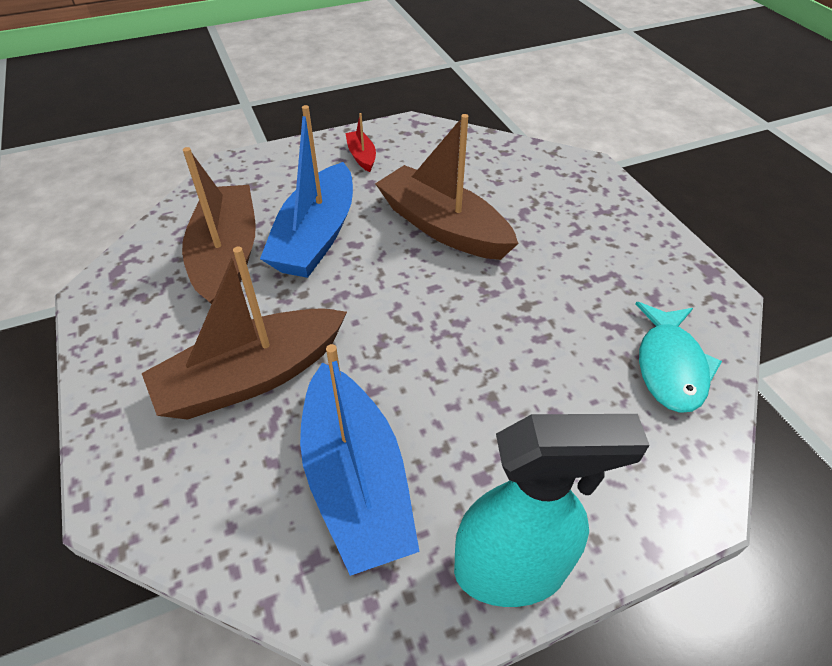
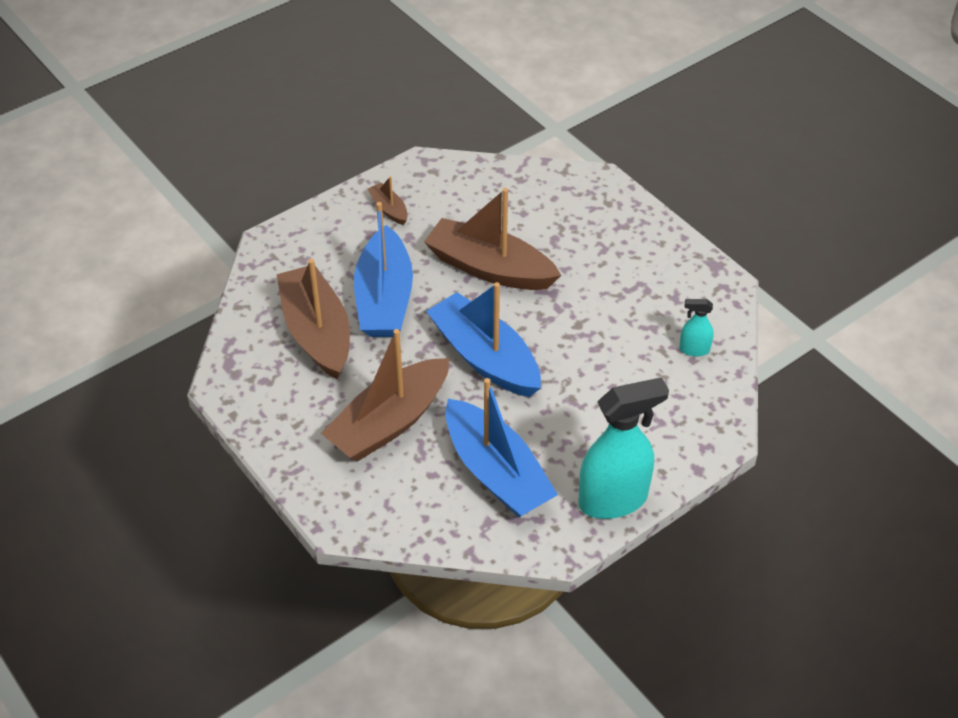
camera: 15 degrees left, 0 degrees up
(361, 156) = (389, 209): red boat -> brown boat
(400, 322) = (484, 357): none -> blue boat
(670, 366) = (694, 349): turquoise fish -> turquoise spray bottle

